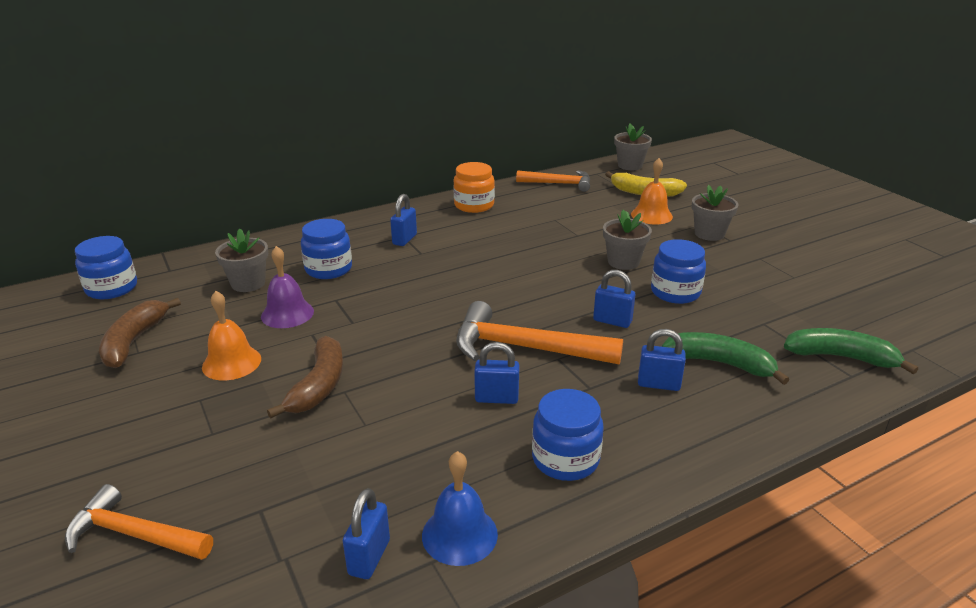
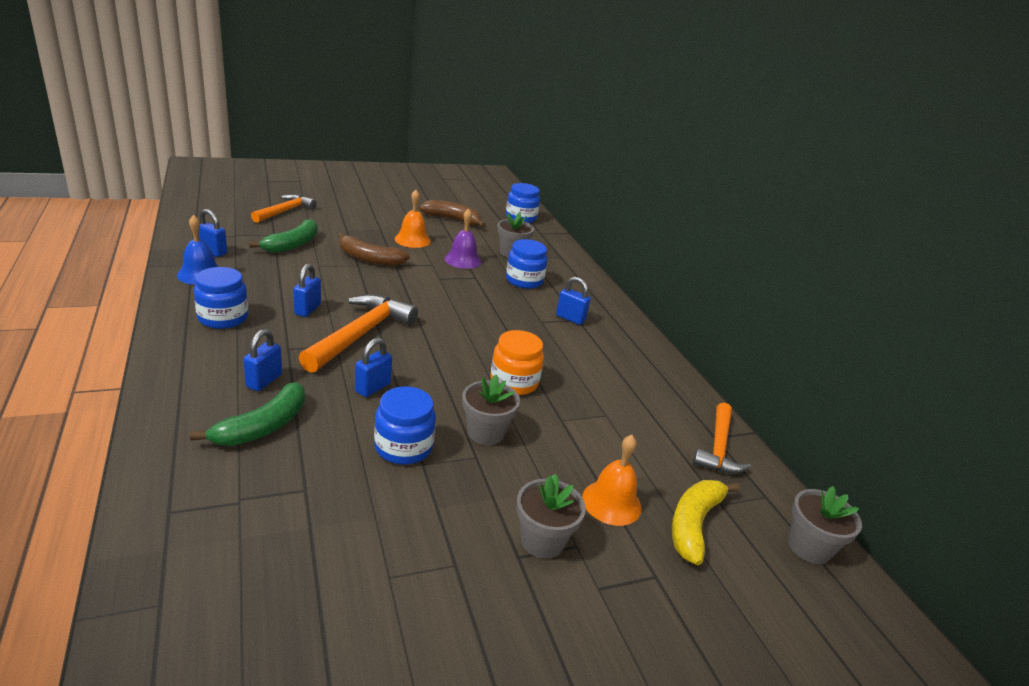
camera: 95 degrees right, 0 degrees up
(474, 205) = (647, 369): orange jar -> orange jar (514, 382)
(841, 357) = (202, 521): green banana -> green banana (292, 244)

